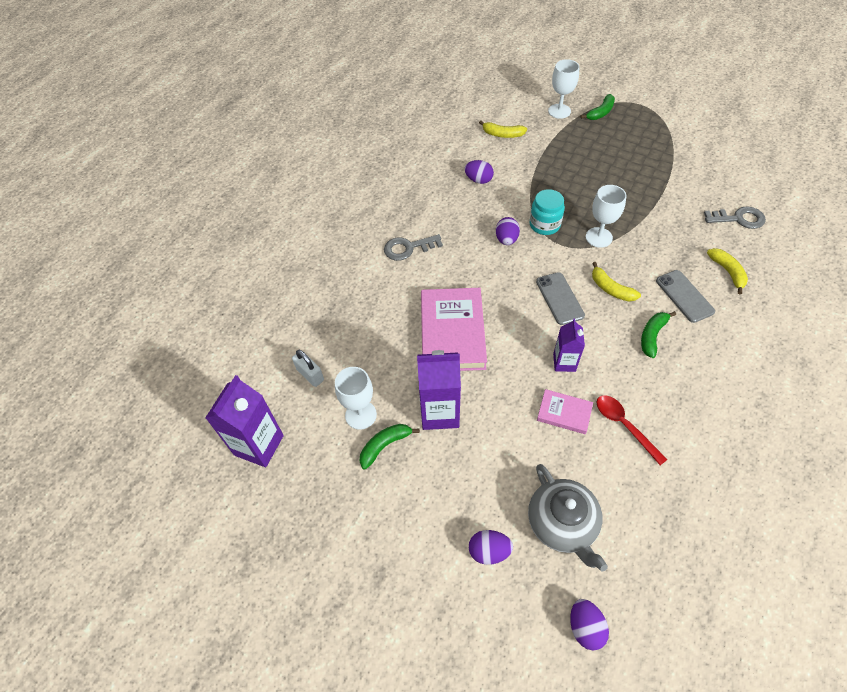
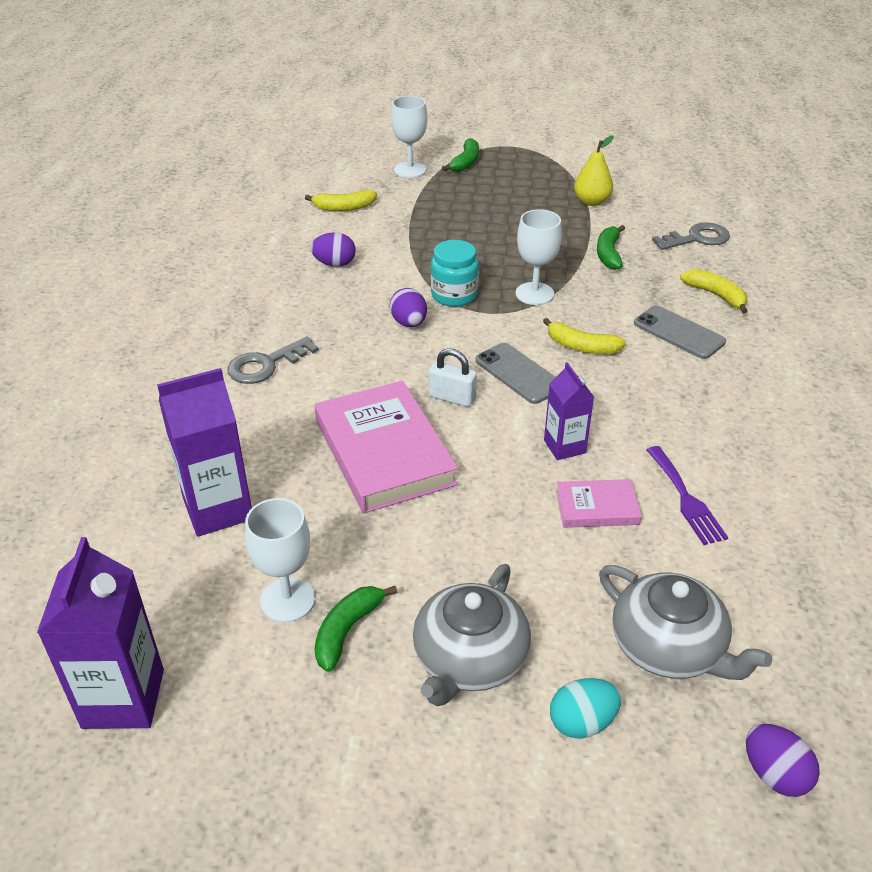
camera: 25 degrees left, 15 degrees down
(310, 375) = (175, 569): white padlock -> white padlock (452, 397)
(439, 412) = (414, 559): purple carton -> purple carton (218, 509)
(443, 488) = (469, 659): none -> grey teapot
(489, 551) = (582, 722): purple egg -> turquoise egg
(624, 426) = (686, 499): red spoon -> purple fork
(652, 336) = (663, 386): green banana -> green banana (608, 254)
(676, 167) = (591, 201): none -> yellow pear

